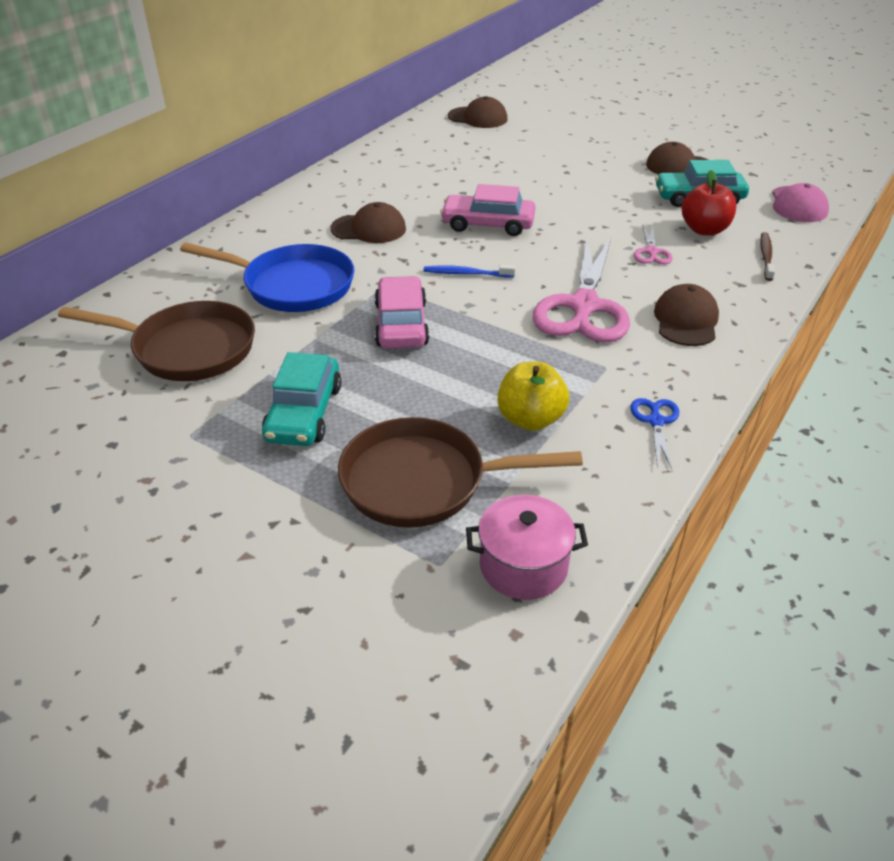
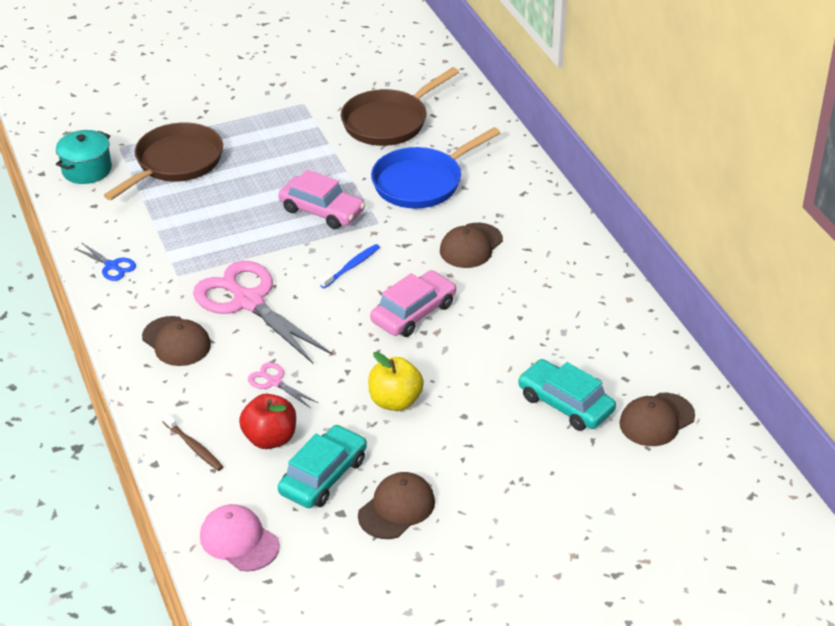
camera: 125 degrees right, 0 degrees up
(304, 413) = (277, 144): turquoise car -> turquoise car (565, 404)
(523, 566) = (87, 170): pink pot -> turquoise pot
(530, 419) = (173, 220): yellow apple -> yellow apple (395, 401)

